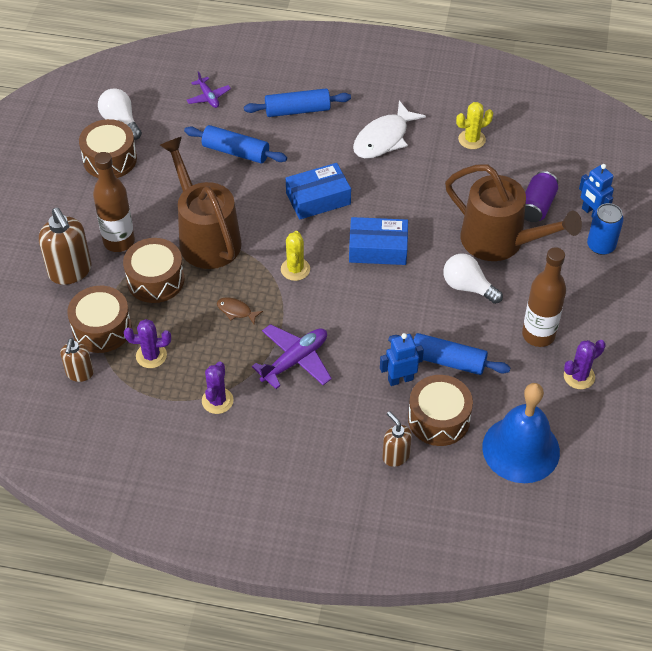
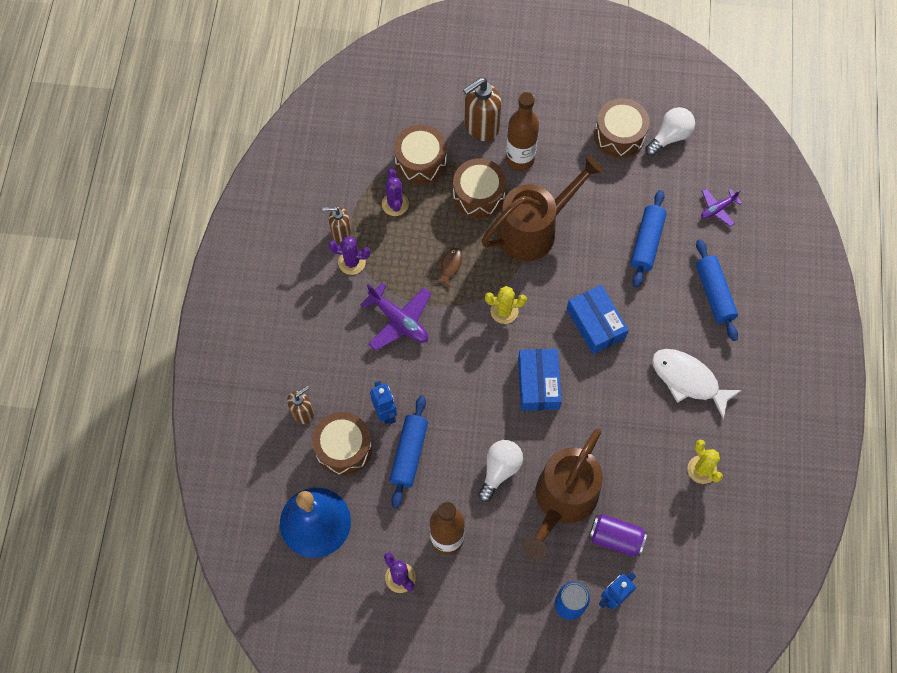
camera: 85 degrees right, 15 degrees up
(79, 373) = (372, 153): brown soap dispenser -> brown soap dispenser (341, 232)

